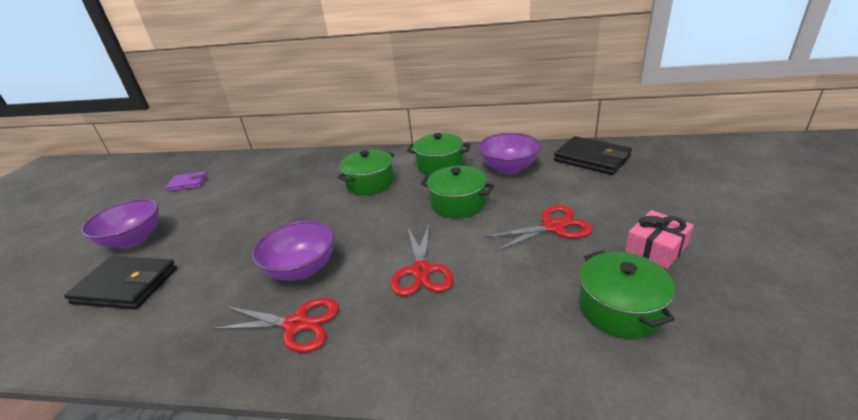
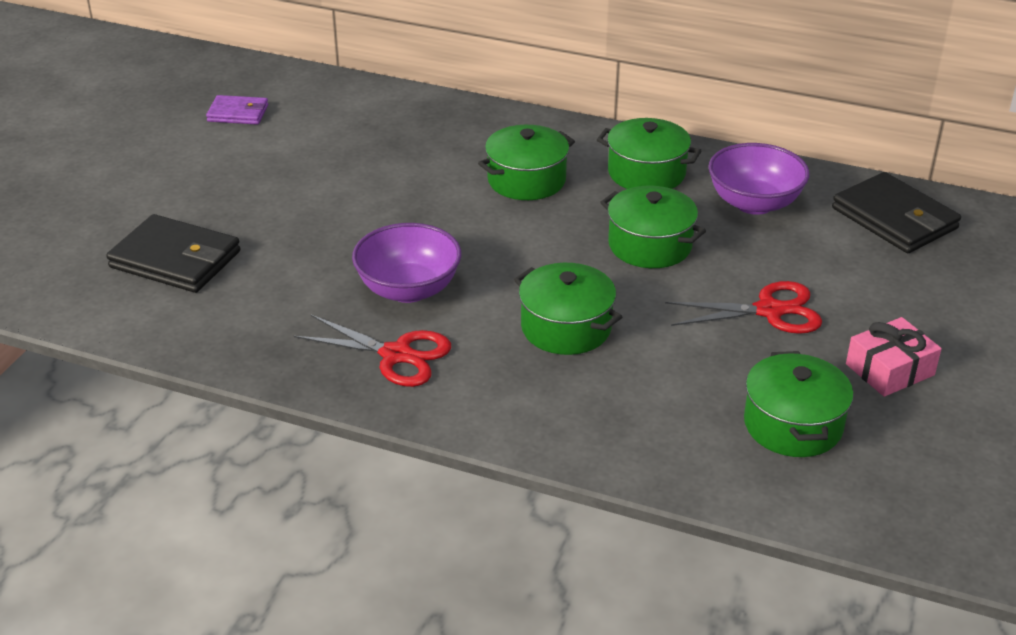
camera: 10 degrees right, 5 degrees up
(134, 239) = (171, 193): purple bowl -> none
(421, 271) = (566, 328): red scissors -> green pot

